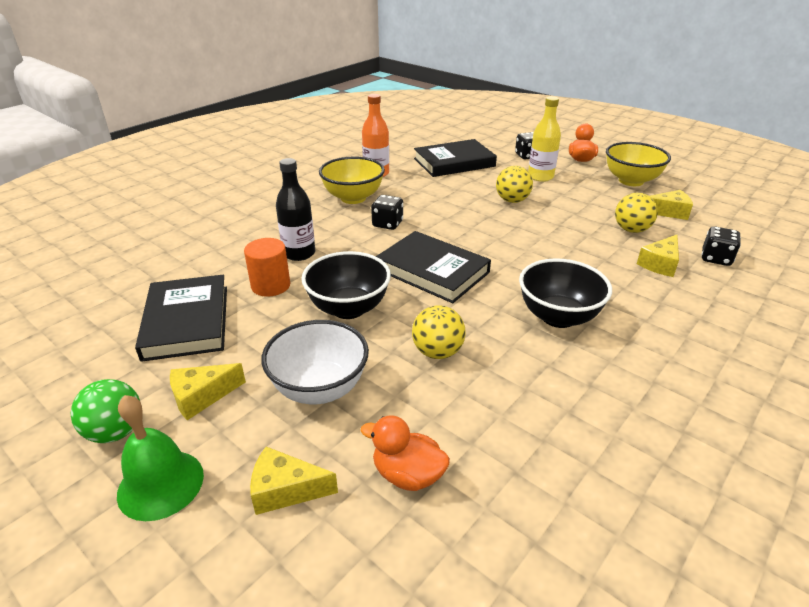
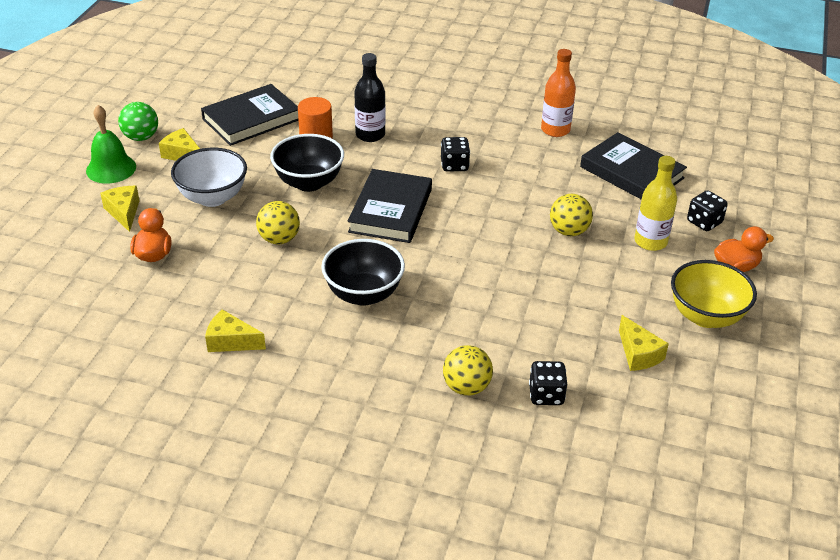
camera: 65 degrees right, 5 degrees up
(353, 198) = (489, 132): yellow bowl -> none
(631, 230) = (567, 326): yellow ball -> yellow ball (466, 387)
(660, 264) = (503, 352): yellow cheese -> yellow cheese (231, 341)

